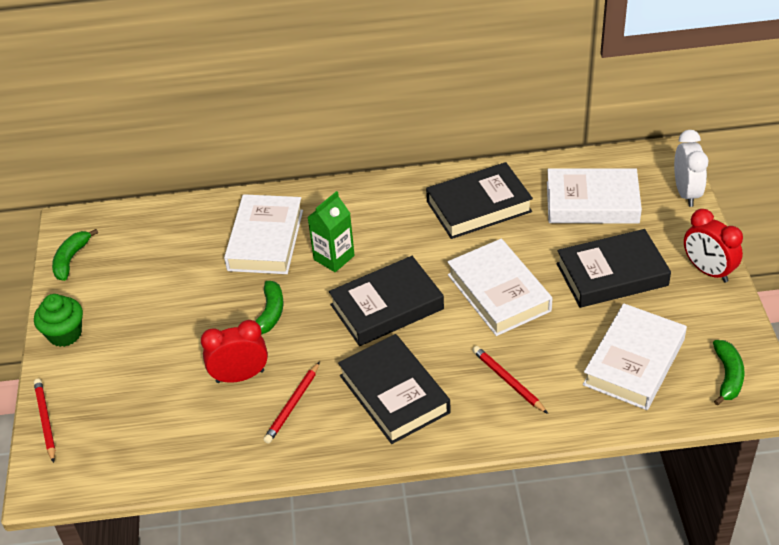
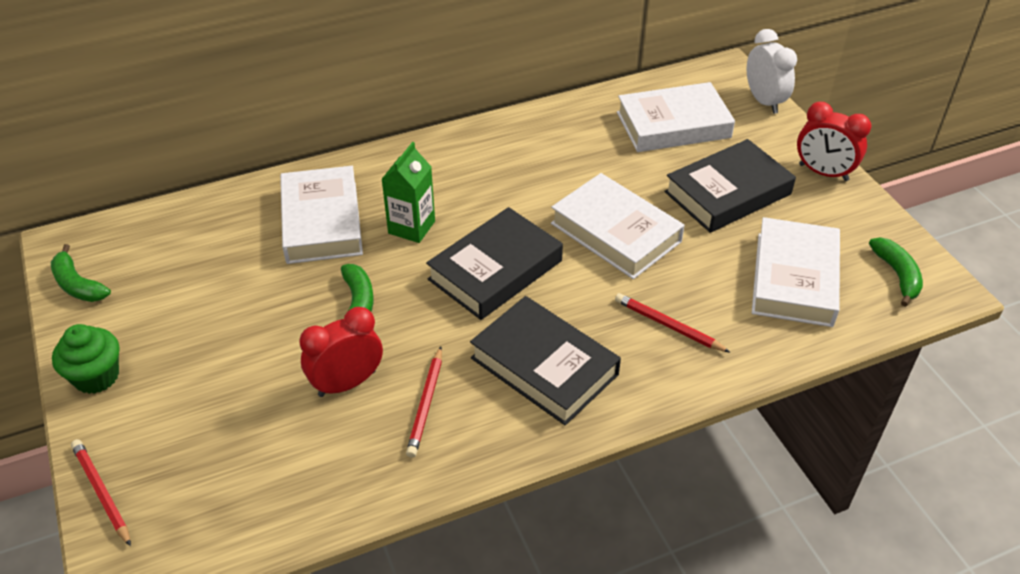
camera: 20 degrees left, 0 degrees up
(71, 259) = (78, 285): green banana -> green banana turned 45 degrees counterclockwise
(478, 206) = (554, 147): black book -> none

